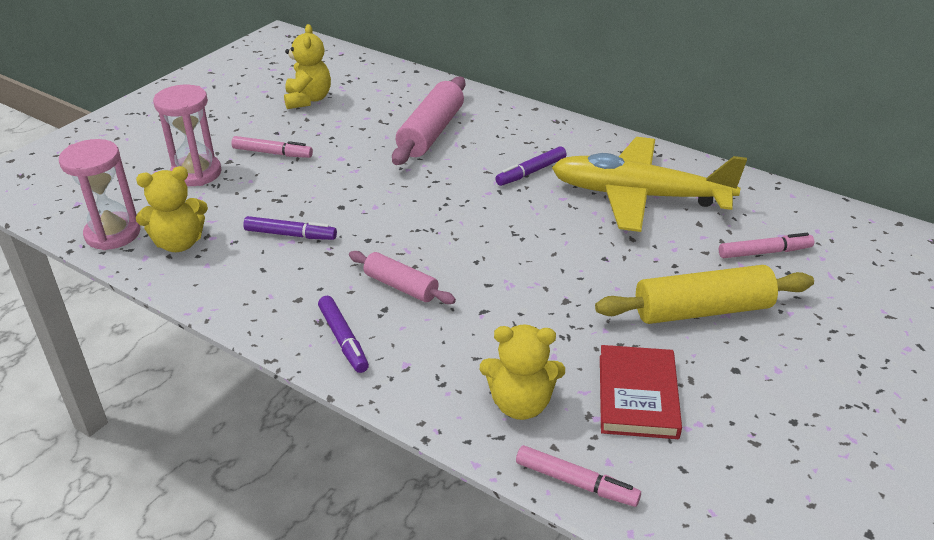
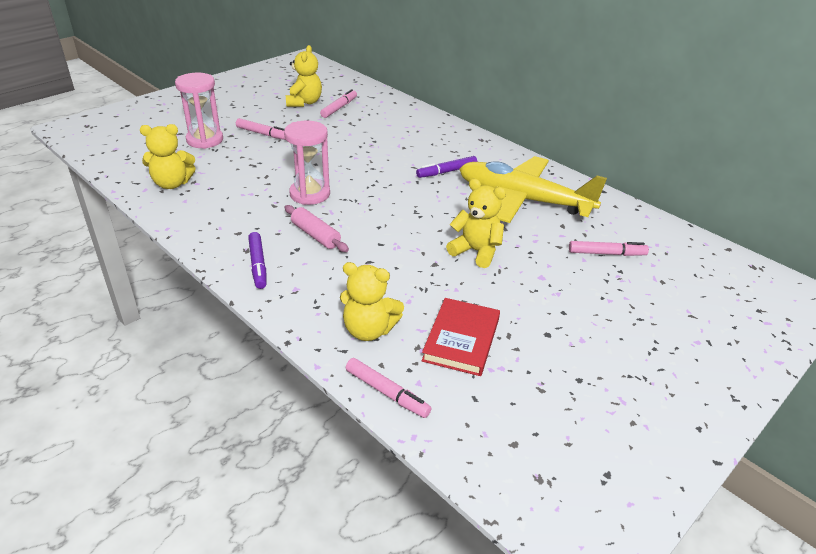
camera: 10 degrees right, 0 degrees up
(113, 234) = (130, 171): pink hourglass -> pink hourglass (310, 194)
(290, 234) = (252, 189): purple marker -> none
(357, 101) = (339, 108): none -> pink marker
(431, 132) = (383, 135): pink rolling pin -> none
(609, 275) = (476, 251): none -> yellow teddy bear
(702, 310) = (538, 287): yellow rolling pin -> none

